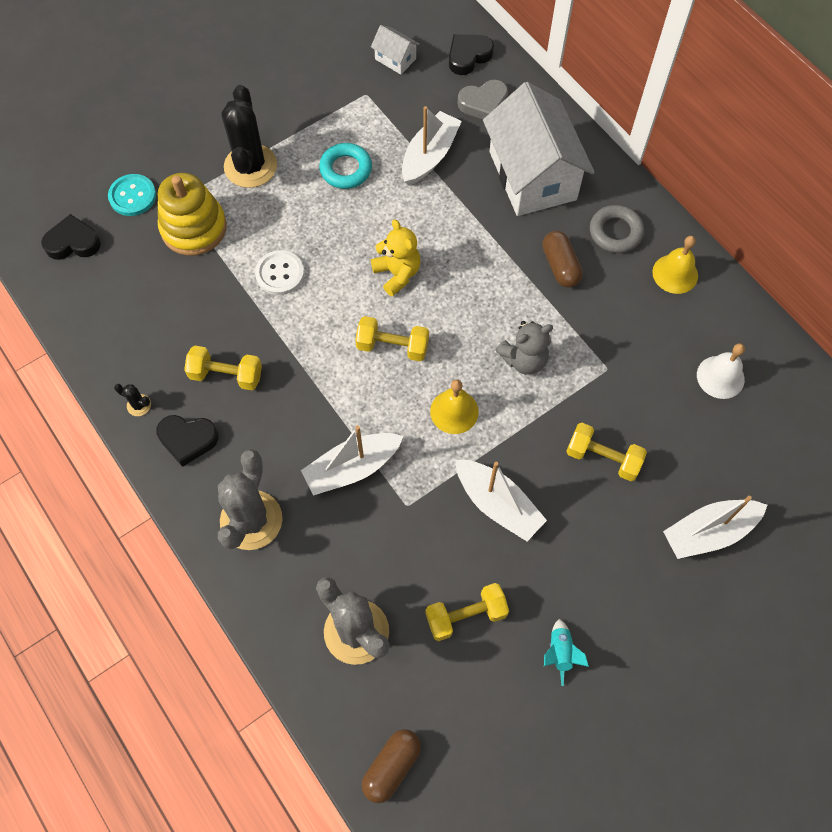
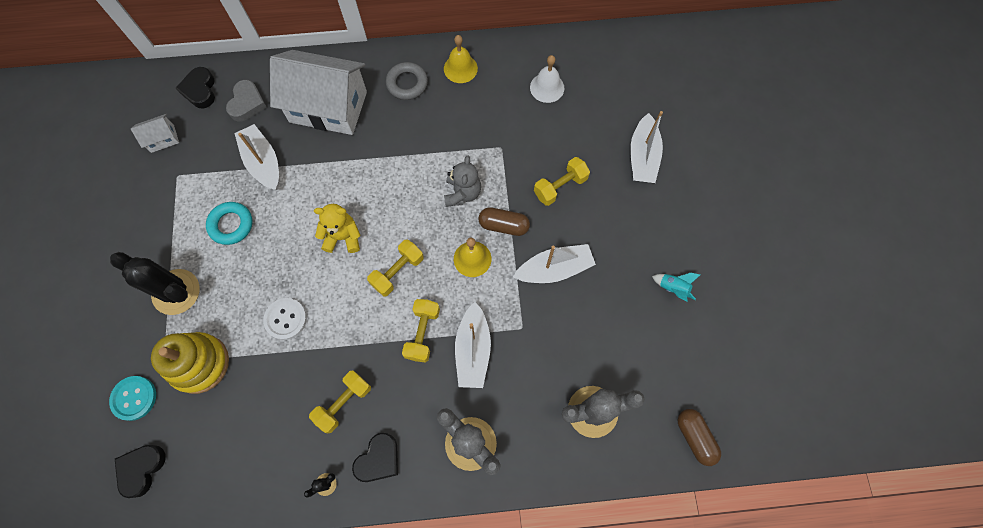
camera: 60 degrees left, 5 degrees up
(466, 616) = (619, 333): yellow dumbbell -> yellow dumbbell (422, 333)
(560, 266) = (409, 131): brown capsule -> brown capsule (503, 225)

